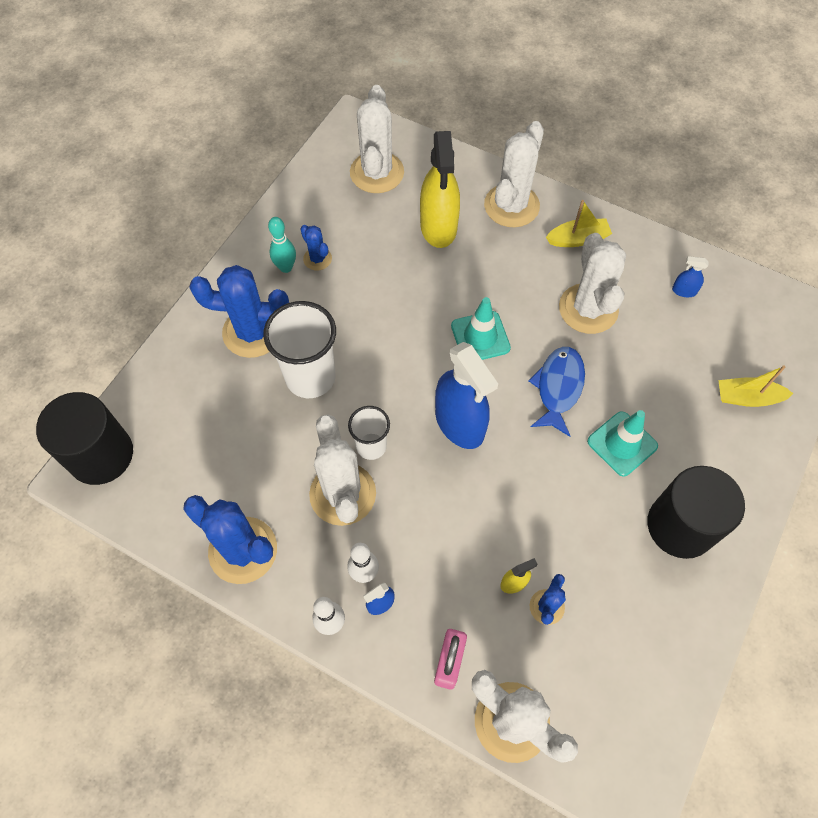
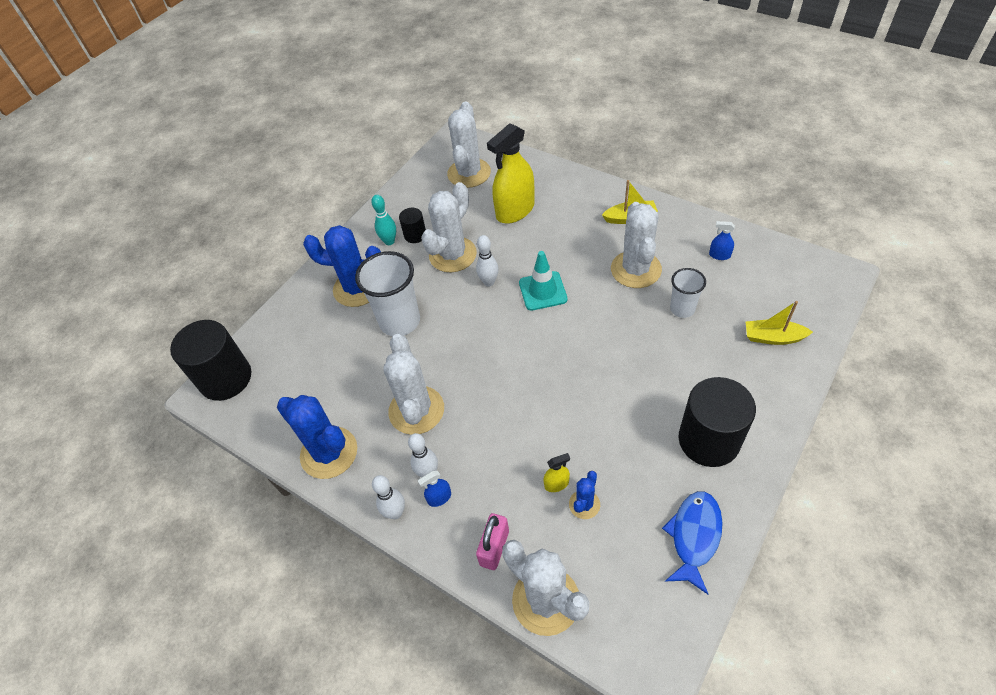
camera: 10 degrees right, 10 degrees down
(317, 259) = (415, 235): blue cactus -> black cylinder
(371, 446) = (444, 374): white cup -> white cup (682, 309)
(414, 324) = (489, 282): none -> white bowling pin
(438, 227) = (515, 210): yellow spray bottle -> yellow spray bottle turned 45 degrees clockwise
(459, 423) = (520, 356): blue spray bottle -> none
(511, 206) = (576, 194): white cactus -> white cactus (452, 255)
(558, 388) = (606, 330): blue fish -> blue fish (694, 536)
(622, 444) = (659, 373): turquoise traffic cone -> none

